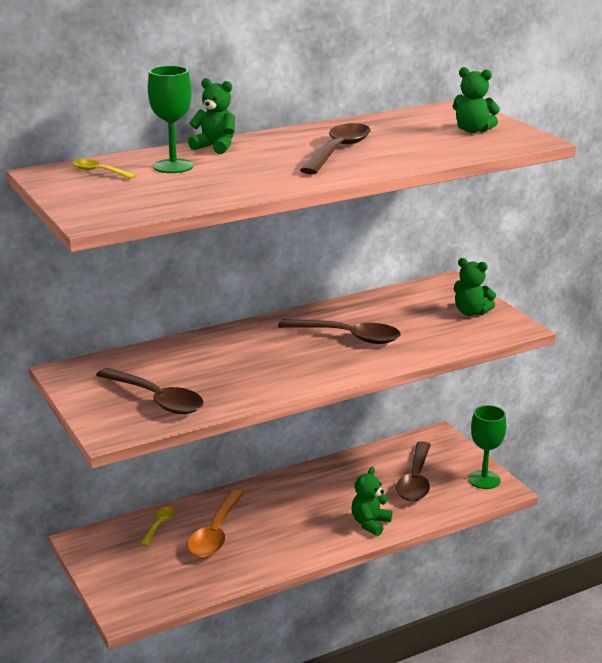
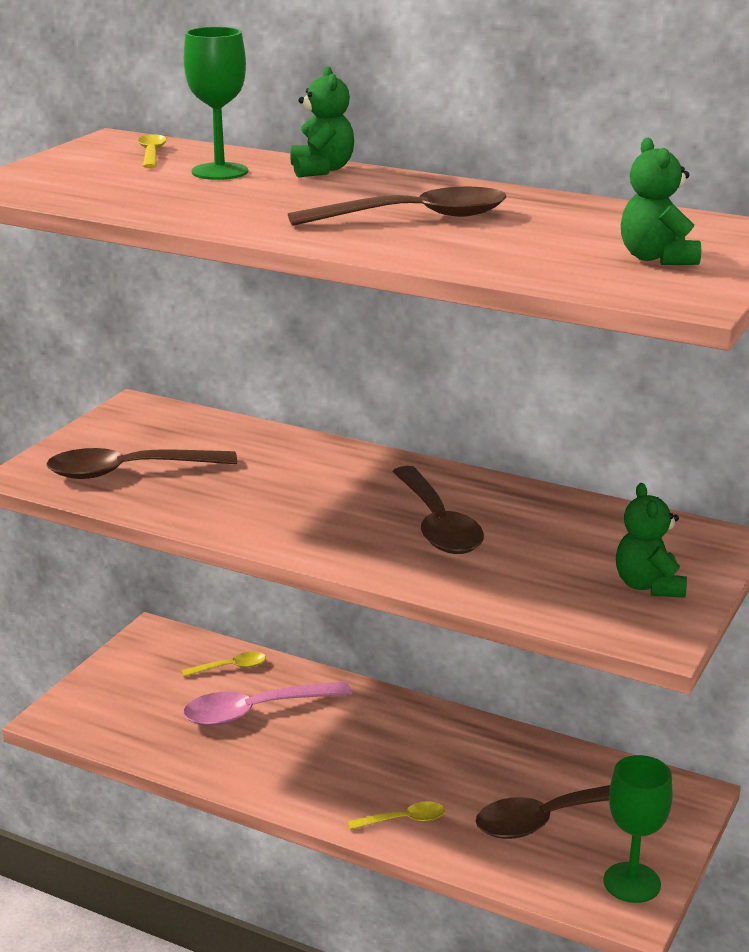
camera: 55 degrees right, 0 degrees up
(157, 399) = (128, 471): brown spoon -> brown spoon turned 75 degrees clockwise
(215, 533) = (255, 711): orange spoon -> pink spoon
(370, 523) = (404, 820): green teddy bear -> yellow spoon

